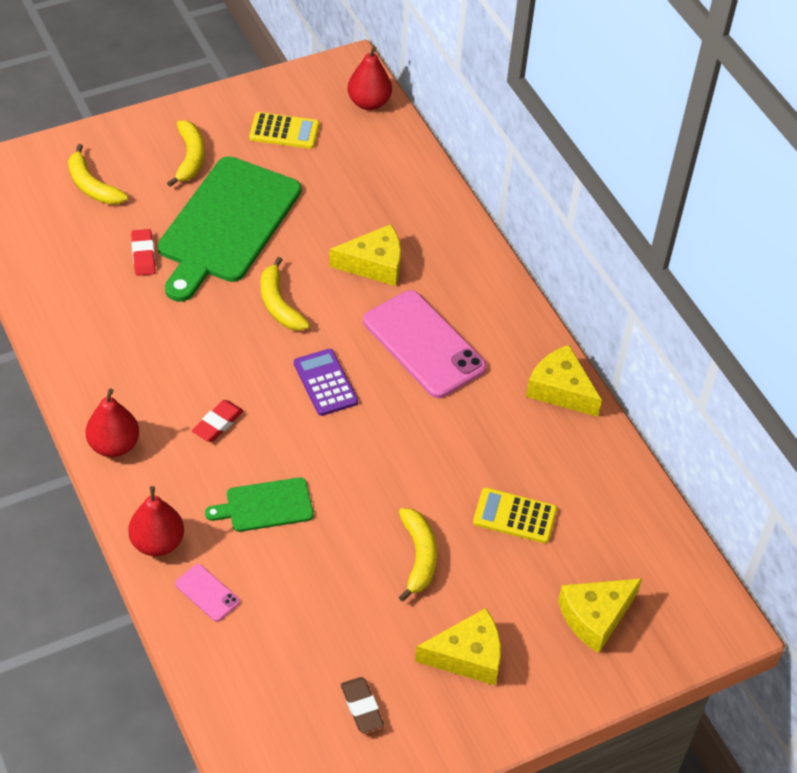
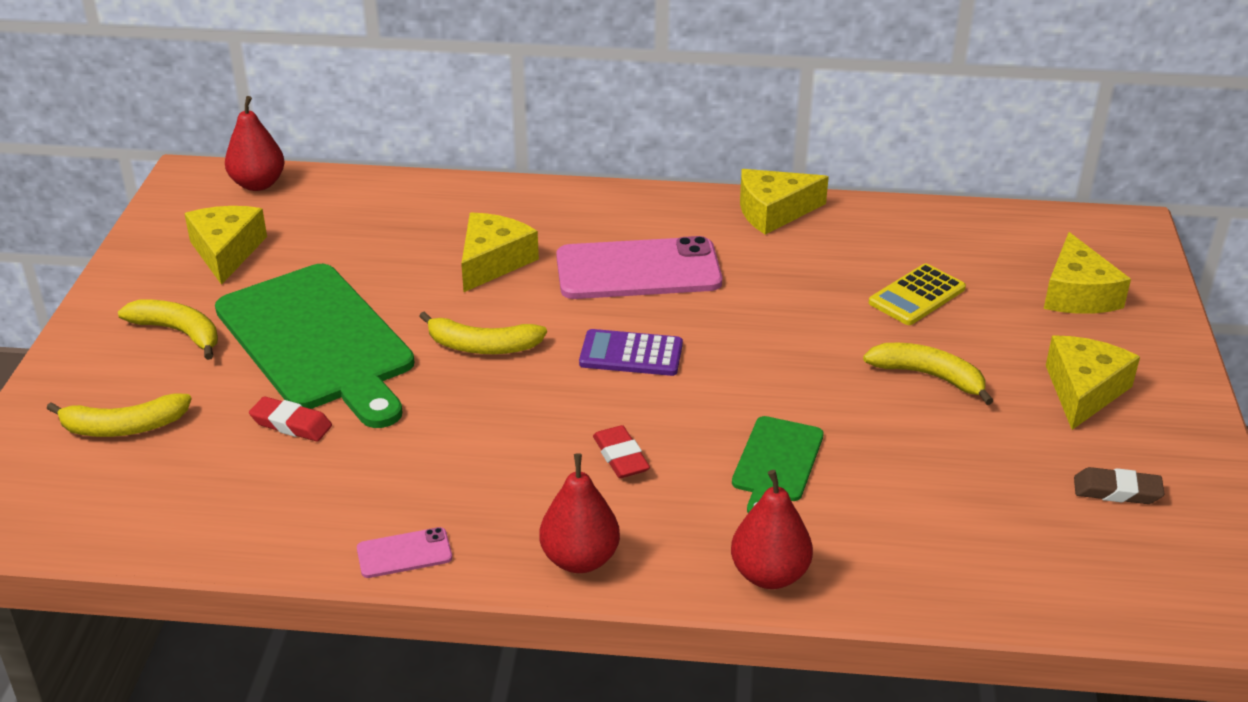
camera: 55 degrees left, 15 degrees down
(207, 593) = (878, 558): pink phone -> pink phone (404, 553)
(284, 131) = (226, 252): yellow calculator -> yellow cheese

